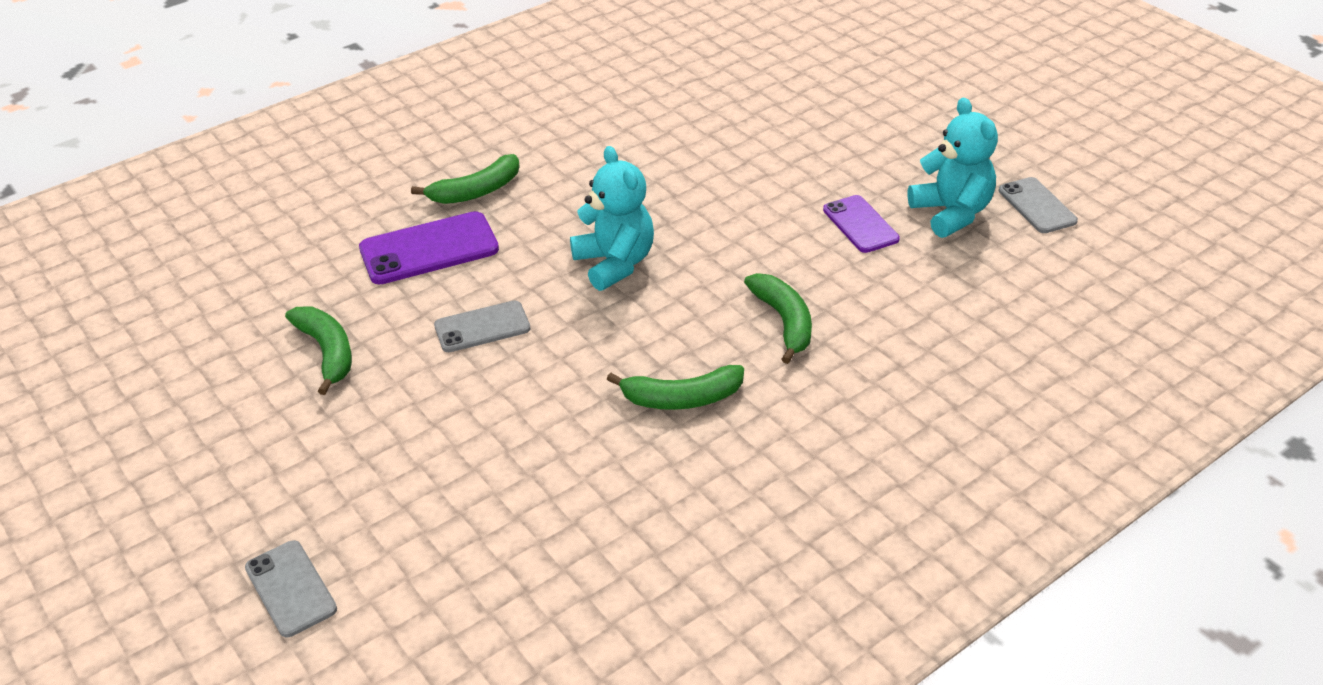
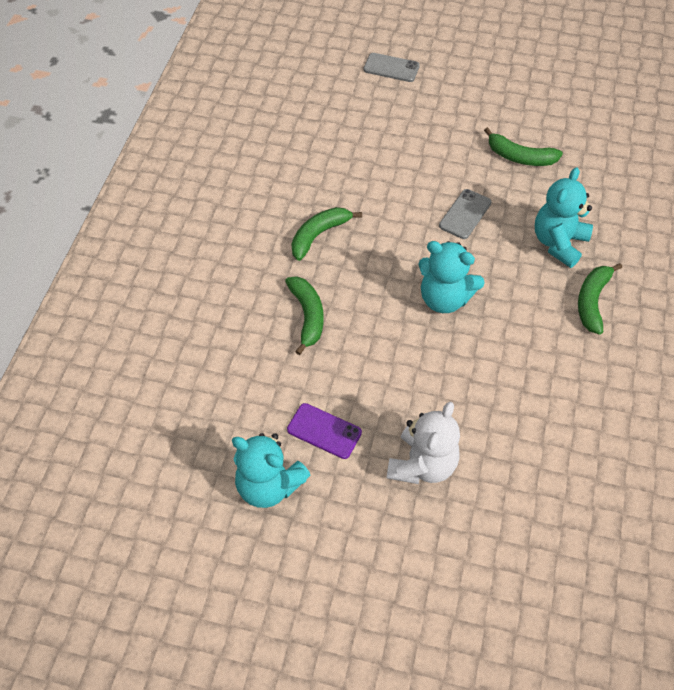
camera: 140 degrees right, 15 degrees up
(429, 249) = (558, 243): purple phone -> turquoise teddy bear
(784, 322) = (307, 316): green banana -> green banana turned 135 degrees counterclockwise
(790, 164) = (422, 464): none -> white teddy bear
(1037, 206) = (211, 537): grey phone -> none

